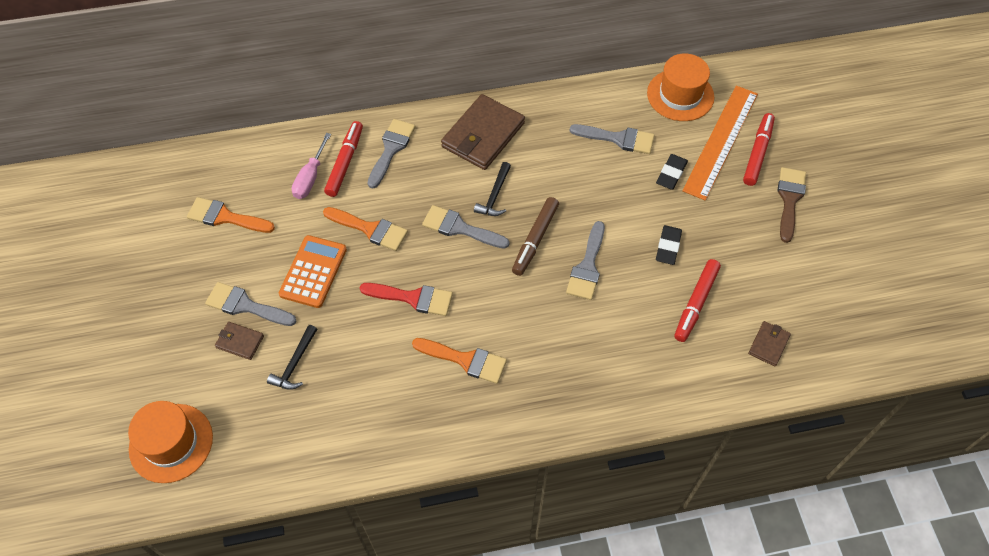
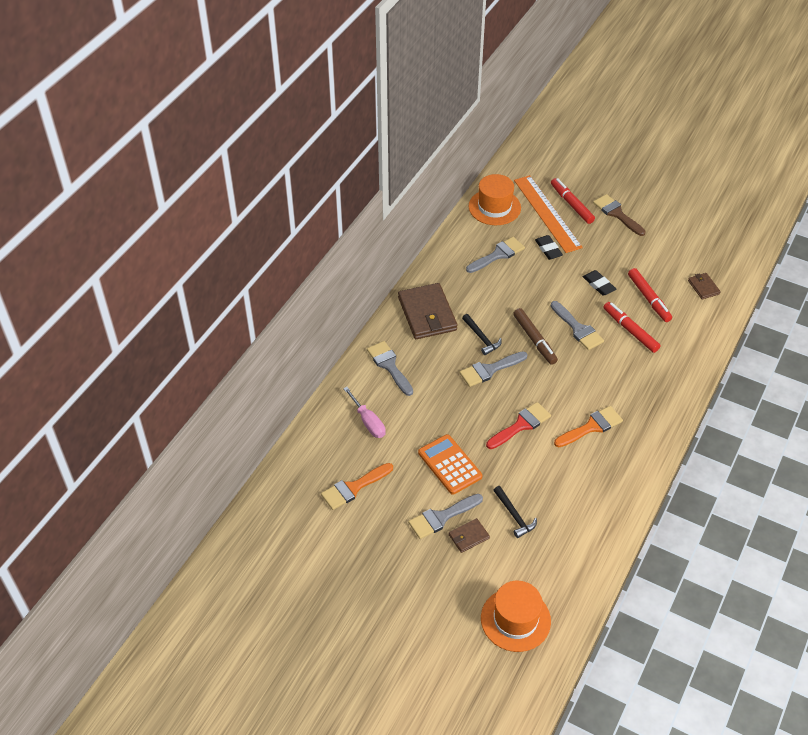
camera: 50 degrees left, 10 degrees down
(345, 162) = (375, 396): red marker -> red marker (630, 330)
(370, 229) = (444, 415): orange brush -> none

